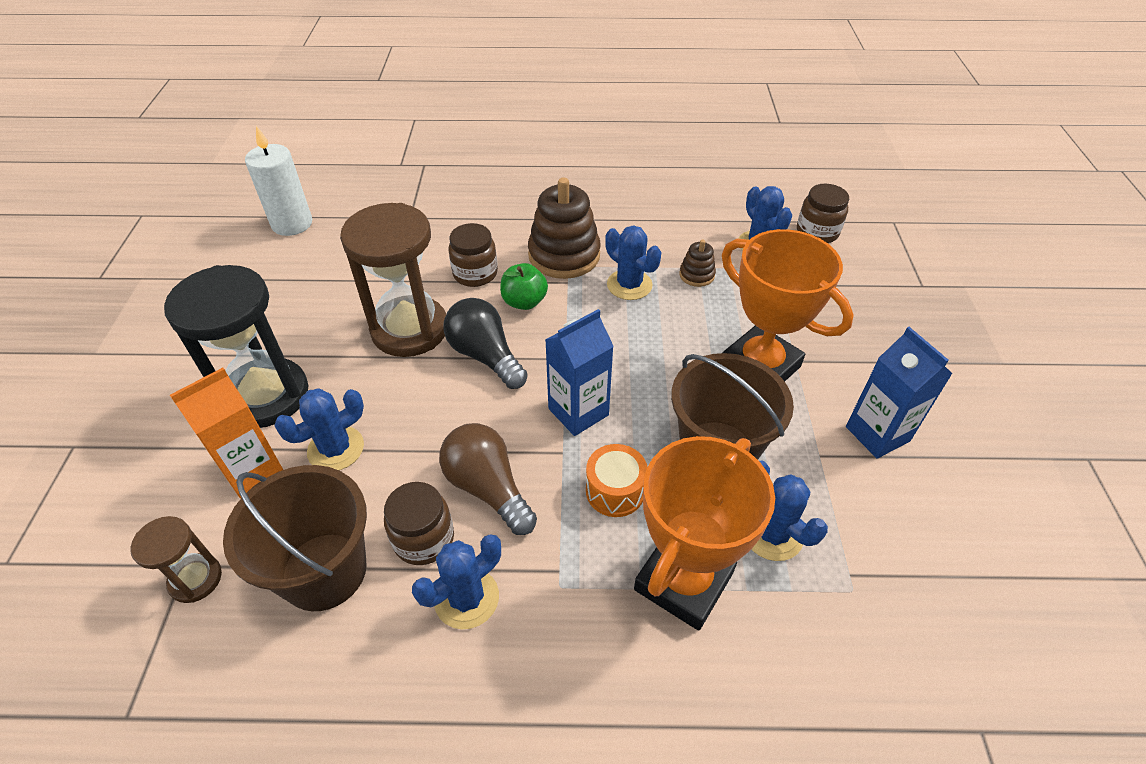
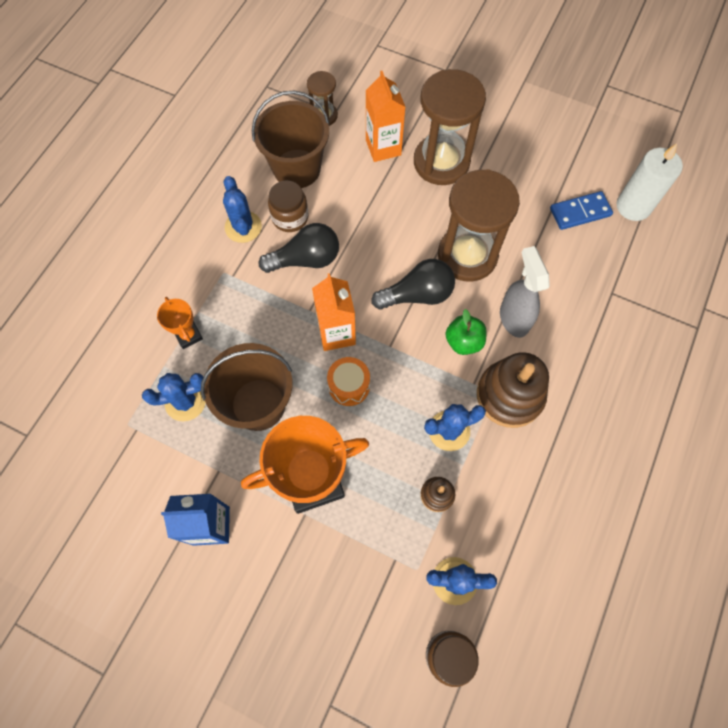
camera: 115 degrees right, 20 degrees up
(266, 396) = (441, 162): black hourglass -> brown hourglass
(313, 258) = (580, 212): none -> blue domino
(336, 449) = (378, 190): blue cactus -> none
(475, 273) = (513, 318): brown jar -> grey spray bottle
(488, 488) = (306, 259): brown light bulb -> black light bulb
(578, 412) = (336, 333): blue carton -> orange carton
(615, 491) = (265, 327): orange drum -> orange drum (349, 386)
(683, 581) = (188, 335): orange trophy -> orange trophy, size x0.48

